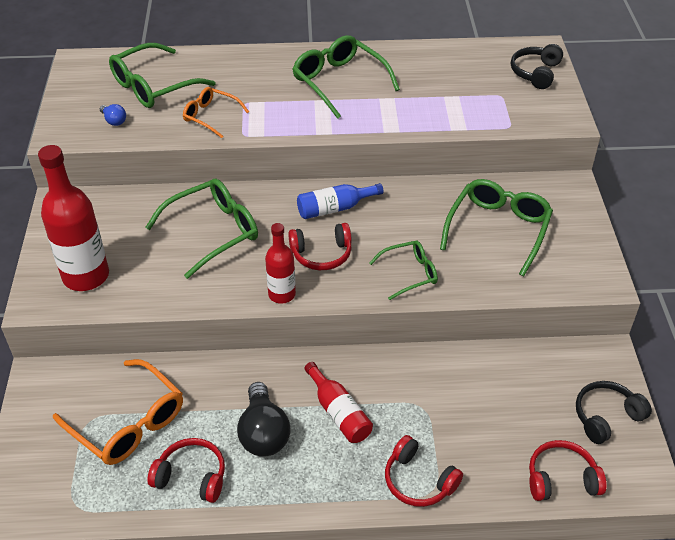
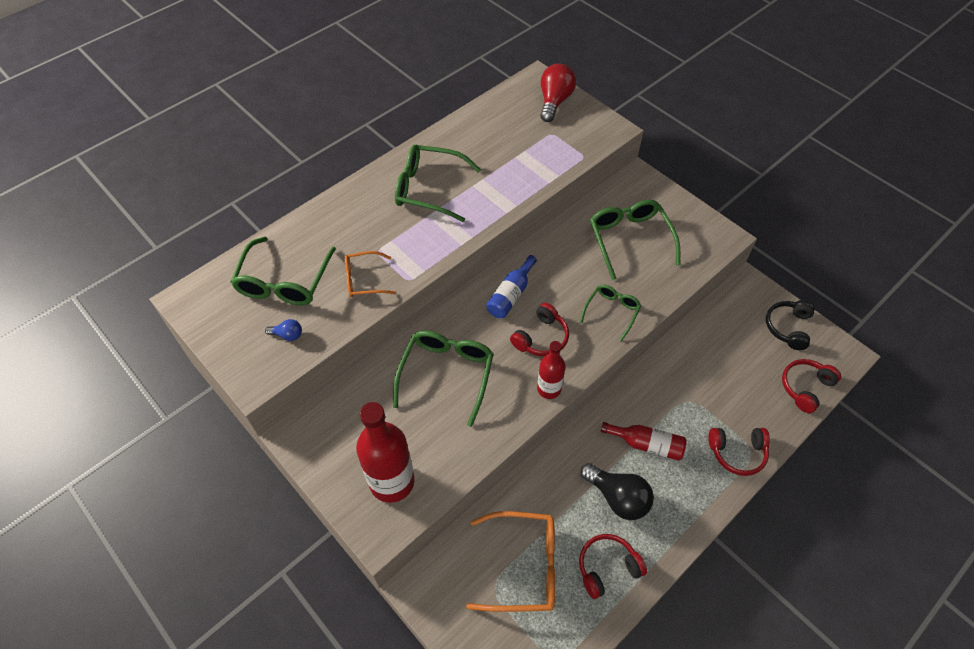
camera: 40 degrees left, 10 degrees up
(536, 73) = (554, 101): black headphones -> red light bulb

